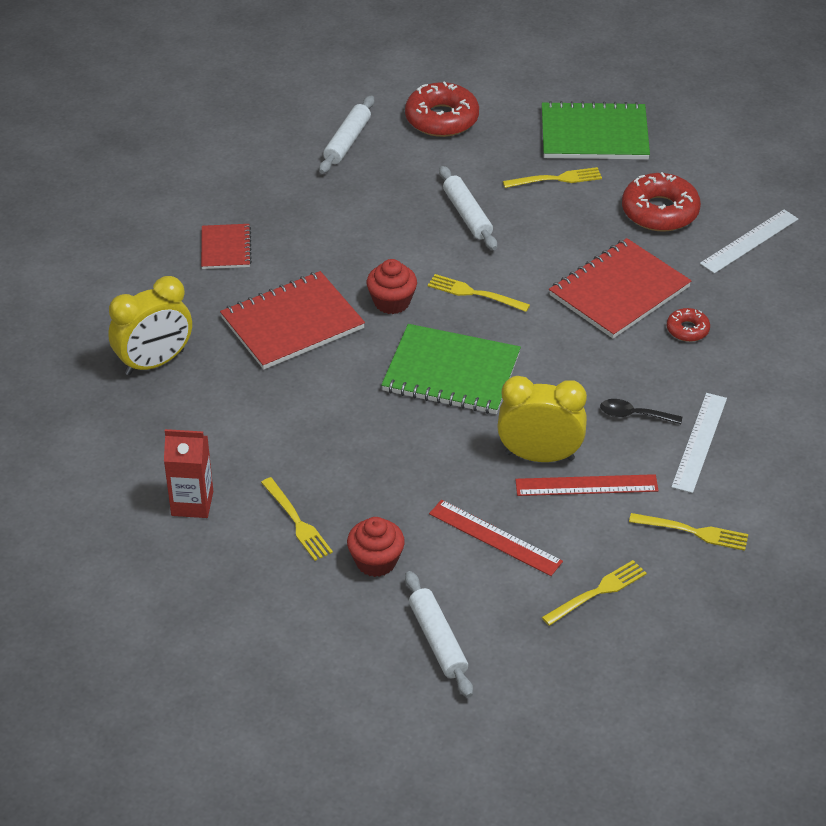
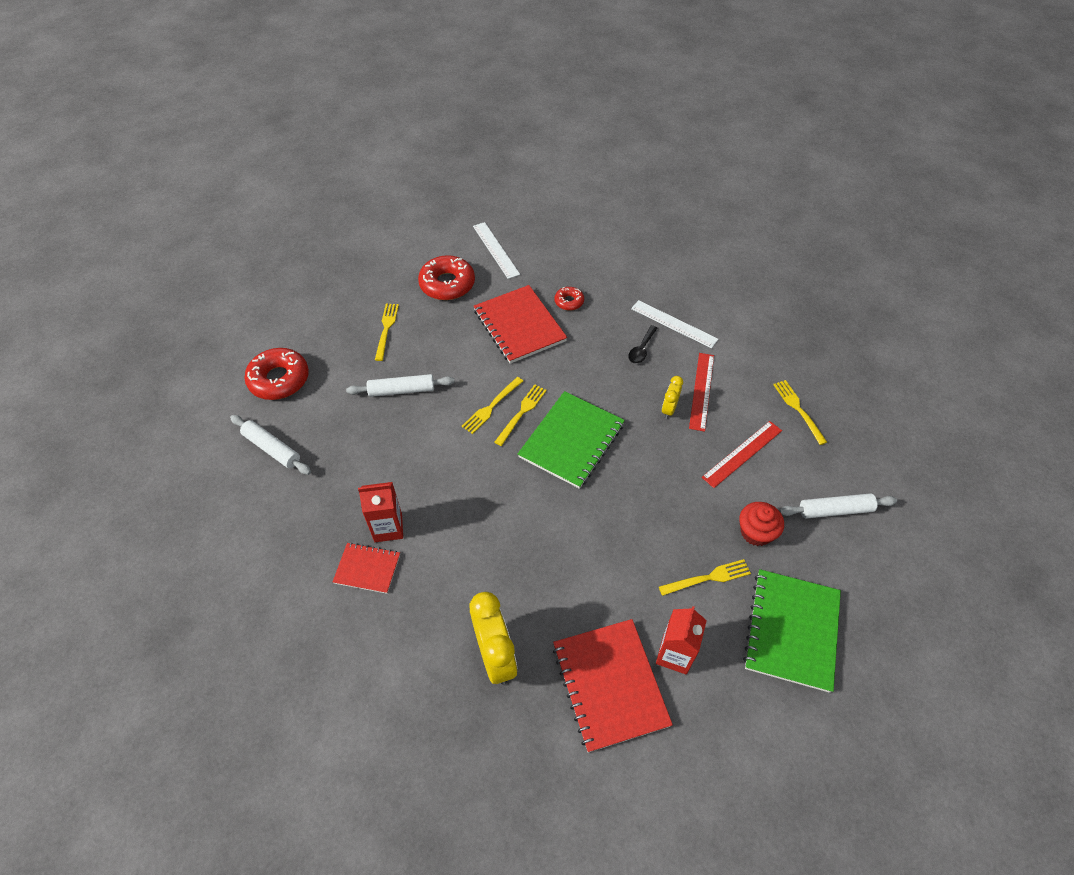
camera: 75 degrees left, 10 degrees up
(279, 250) = (388, 528): none -> red carton
(292, 323) = (482, 535): red notebook -> red notebook (610, 684)
(392, 302) = (481, 461): red cupcake -> none
(539, 456) = (669, 409): yellow clock -> yellow clock, size x0.53
(594, 135) = (348, 296): green notebook -> green notebook (792, 630)
(693, 532) = (751, 348): yellow fork -> yellow fork (521, 412)

